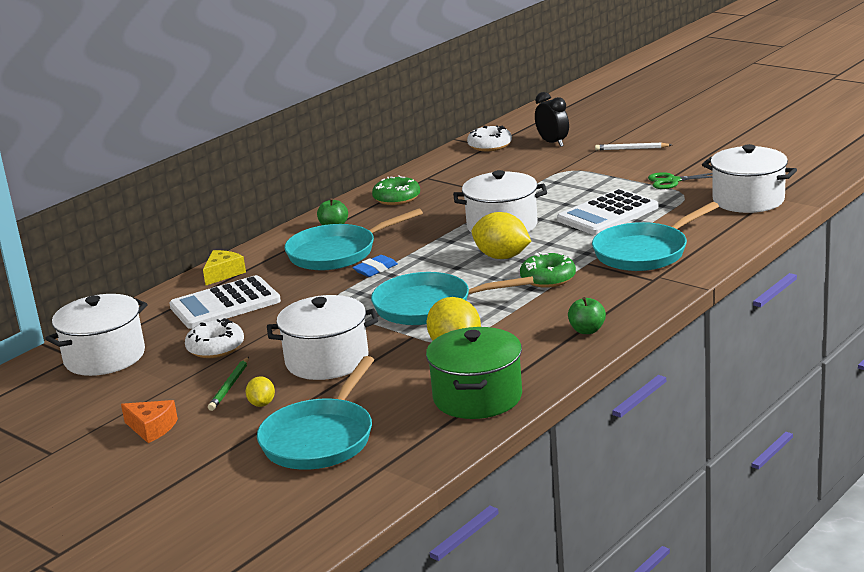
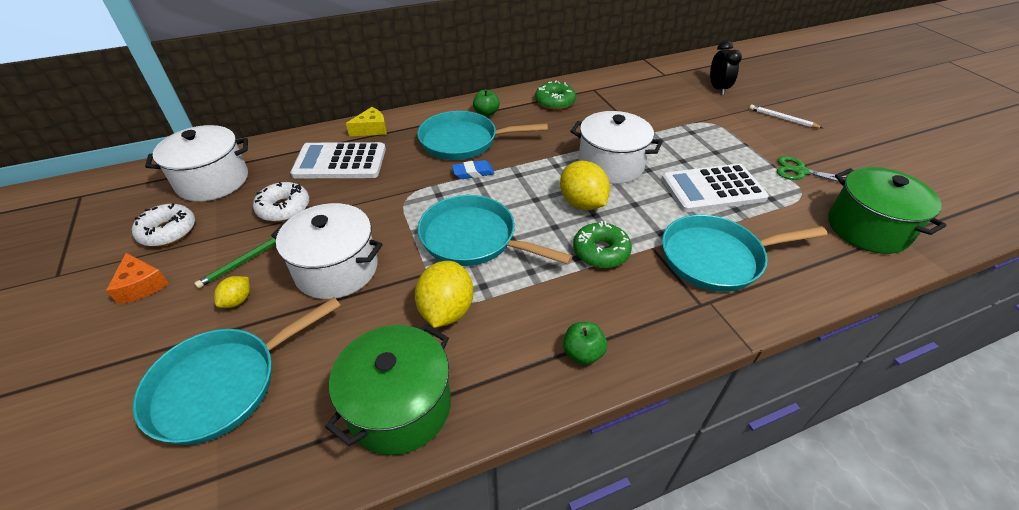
camera: 25 degrees right, 20 degrees up
(490, 145) = (665, 74): white donut -> white donut (168, 231)
(748, 200) = (867, 228): white pot -> green pot

